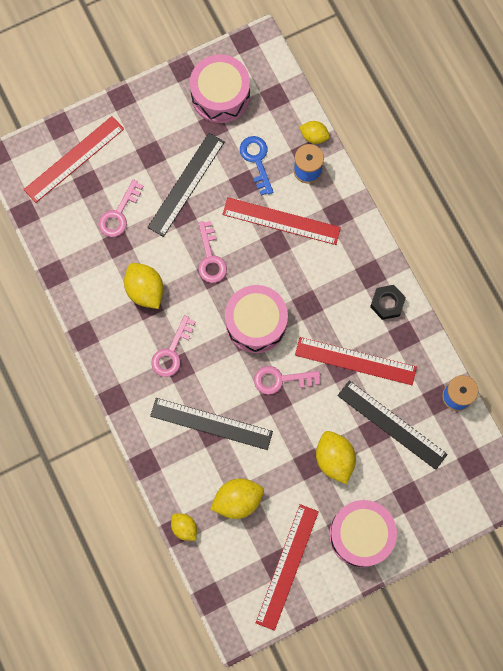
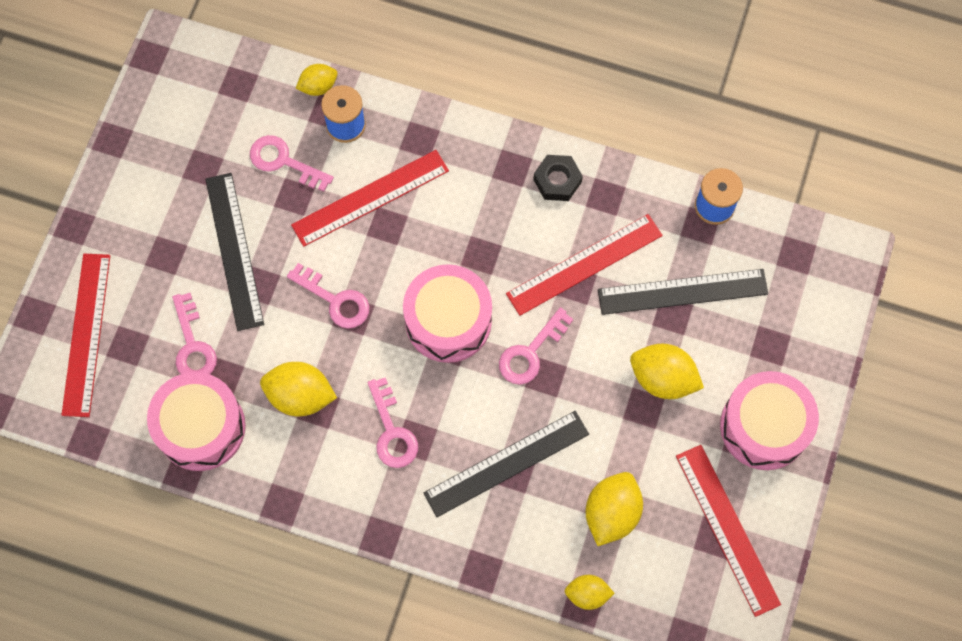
camera: 45 degrees left, 5 degrees down
(220, 95) = (180, 131): pink drum -> pink drum (201, 427)
(256, 160) = (284, 161): blue key -> pink key

